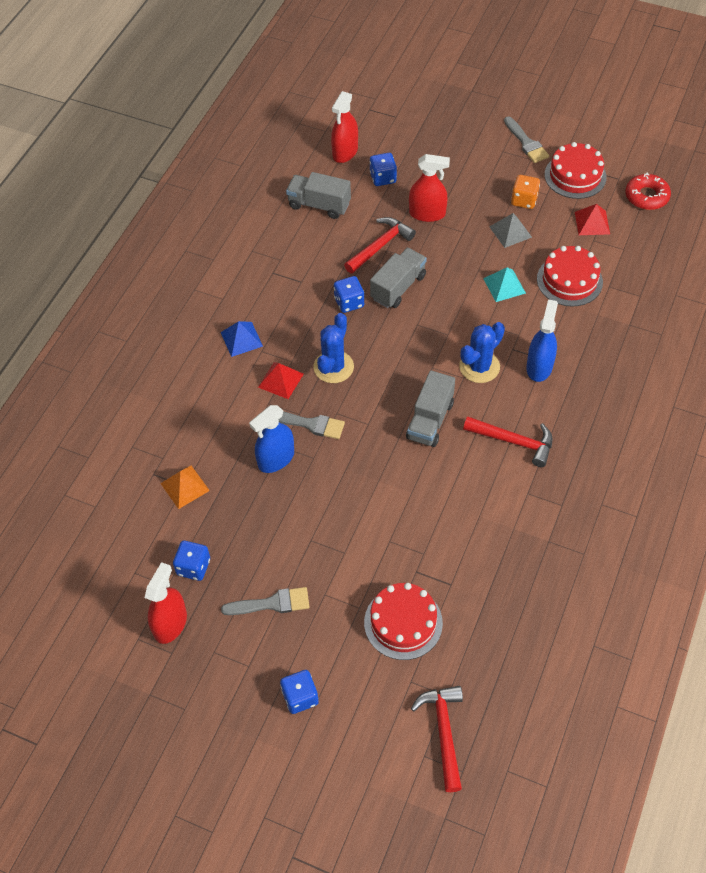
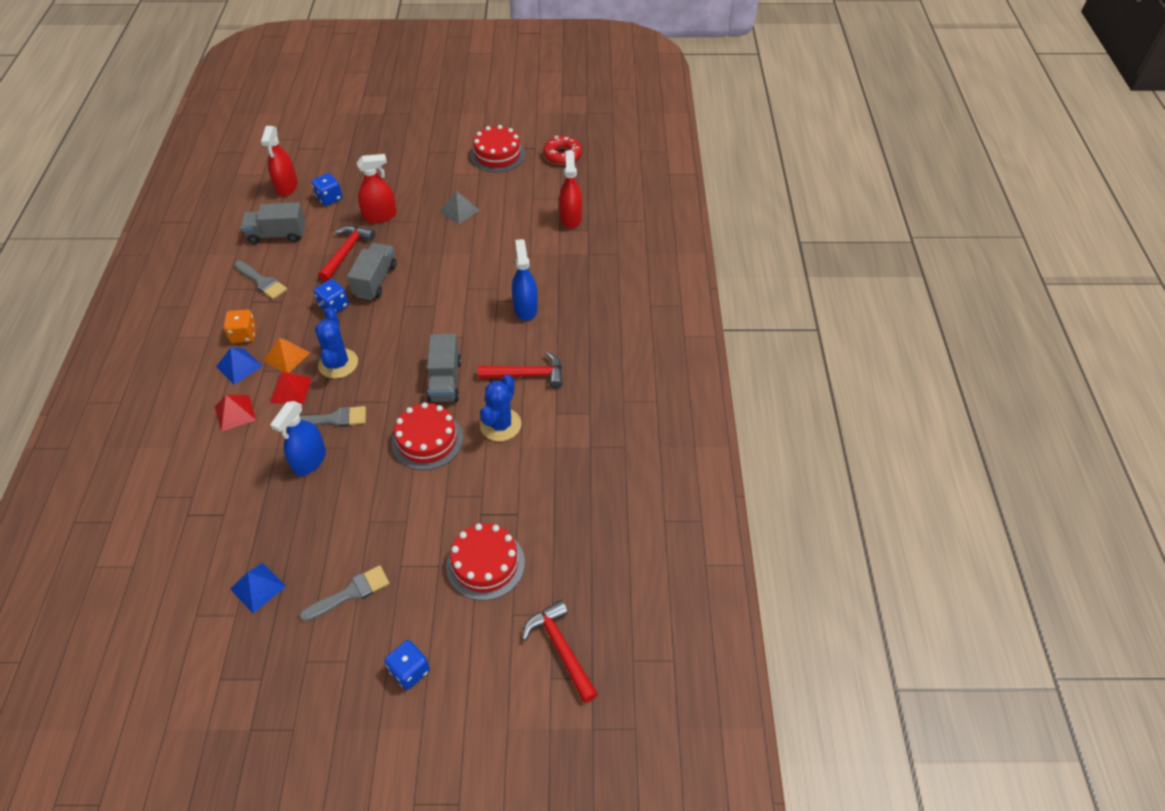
camera: 25 degrees left, 5 degrees down
(170, 624) = (250, 651): red spray bottle -> red spray bottle (570, 218)
(185, 487) = (224, 516): orange pyramid -> orange pyramid (286, 356)
(193, 567) = (258, 587): blue dice -> blue pyramid
(479, 367) = (473, 323): blue cactus -> blue cactus (500, 425)
(504, 285) = (470, 253): turquoise pyramid -> none
(524, 200) = (461, 184): orange dice -> orange dice (244, 335)
(526, 143) = (446, 140): grey brush -> grey brush (261, 281)
(569, 280) = (524, 234): red cake -> red cake (427, 440)
(592, 223) = (526, 186): red pyramid -> red pyramid (235, 413)

